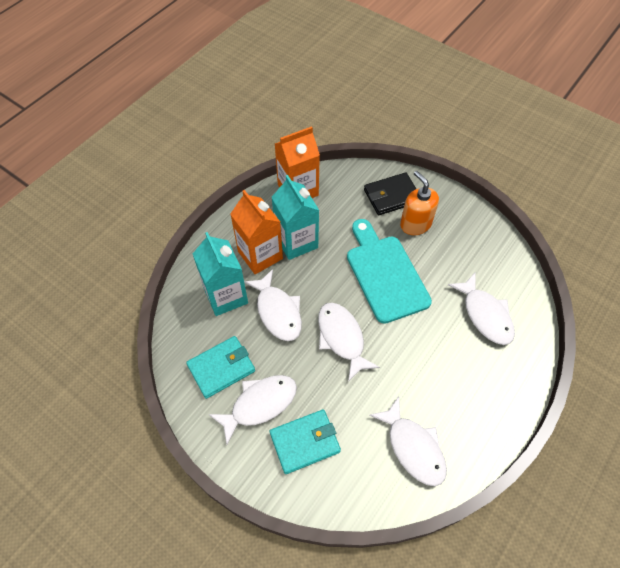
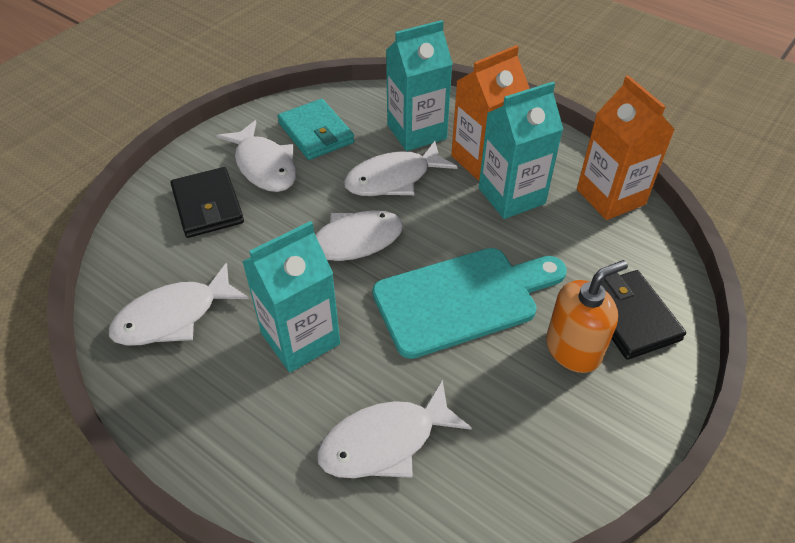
camera: 90 degrees right, 10 degrees down
(305, 442) = (207, 206): turquoise wallet -> black wallet
(423, 363) = (300, 338): none -> turquoise carton

